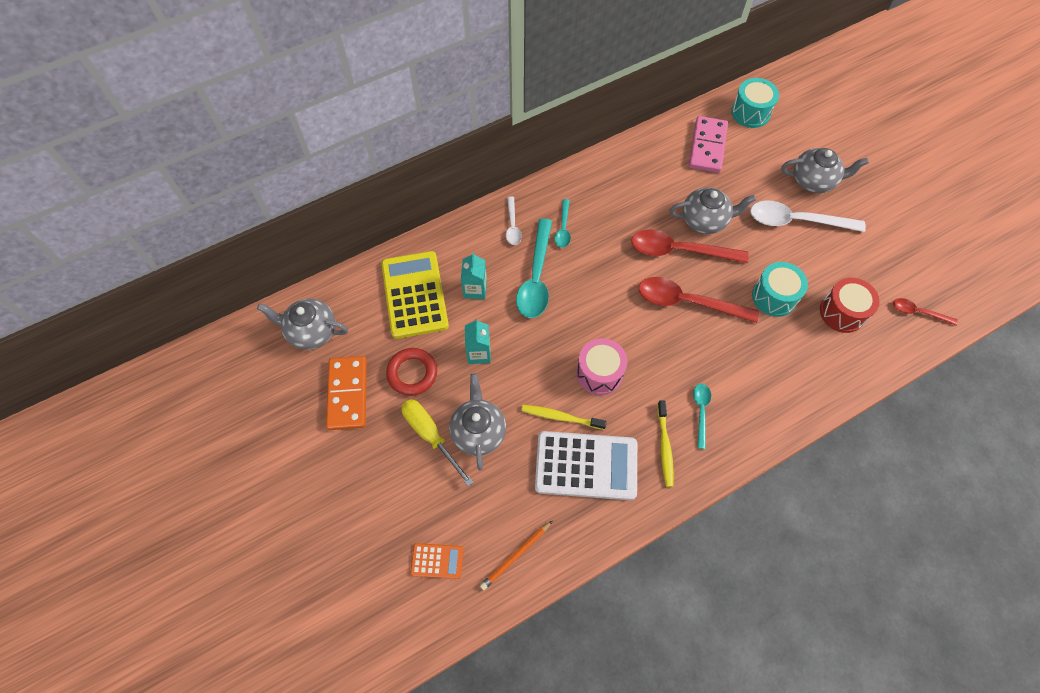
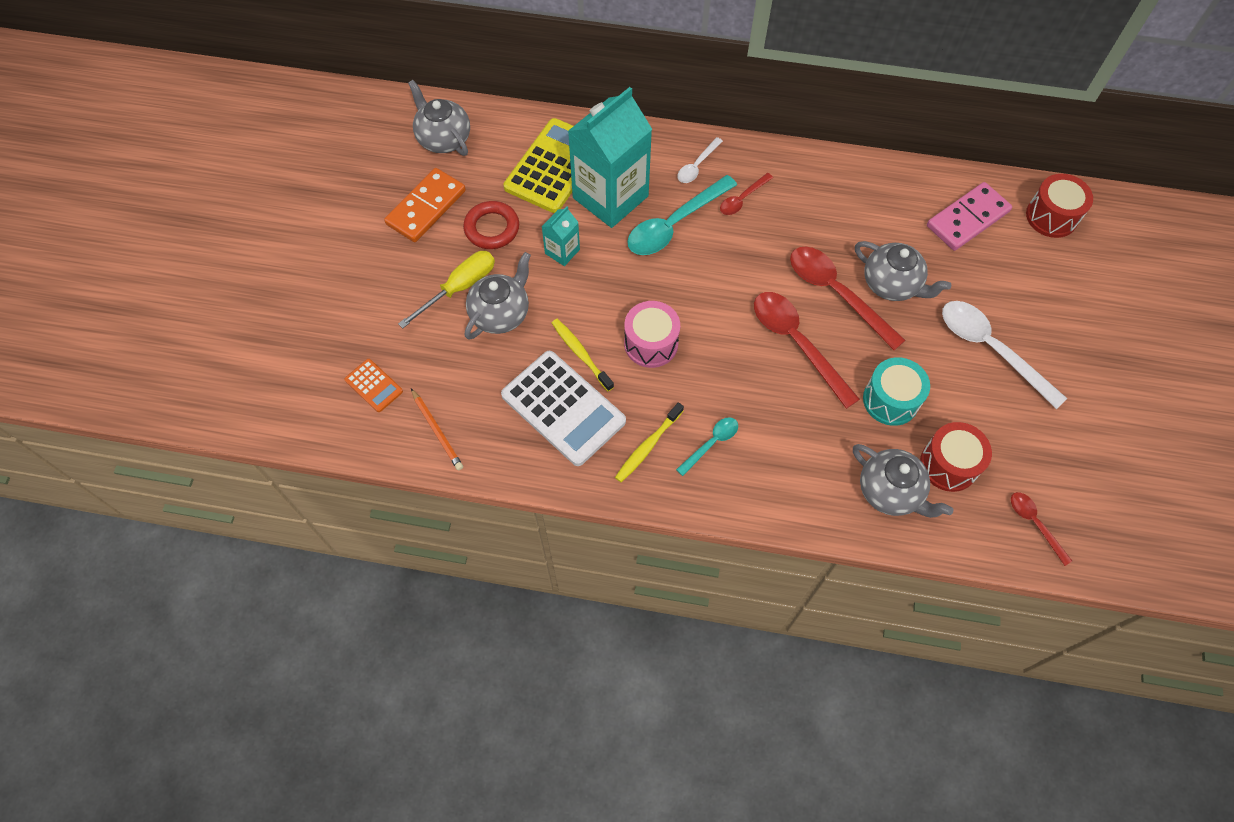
camera: 40 degrees right, 0 degrees up
(430, 436) = (459, 288): yellow screwdriver -> yellow screwdriver turned 45 degrees clockwise
(475, 289) = (610, 197): turquoise carton -> turquoise carton, size x2.22
(516, 556) = (437, 431): orange pencil -> orange pencil turned 120 degrees counterclockwise
(563, 228) = (742, 199): turquoise spoon -> red spoon
(750, 112) = (1051, 216): turquoise drum -> red drum
(813, 181) = (1052, 325): grey teapot -> grey teapot (890, 492)

